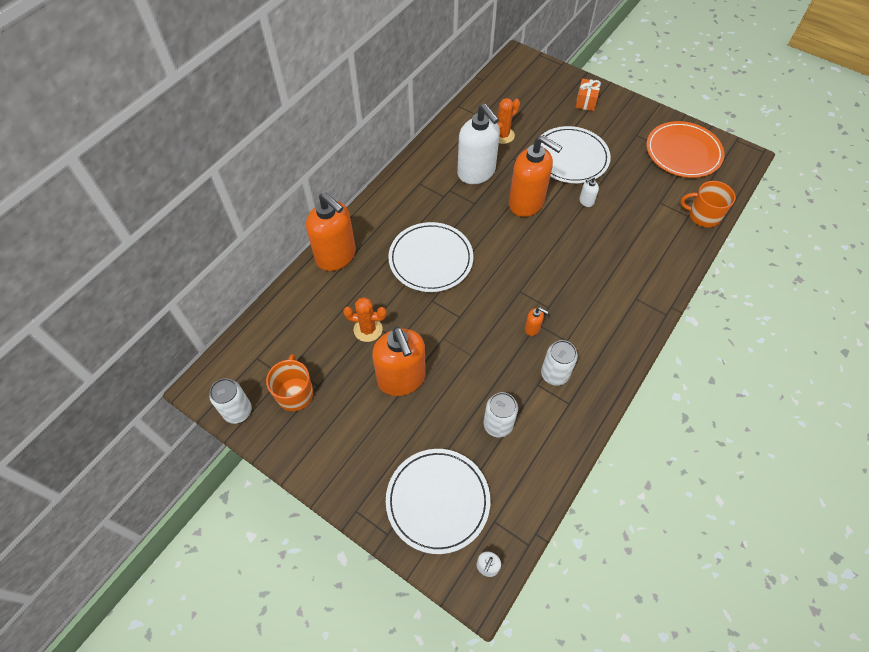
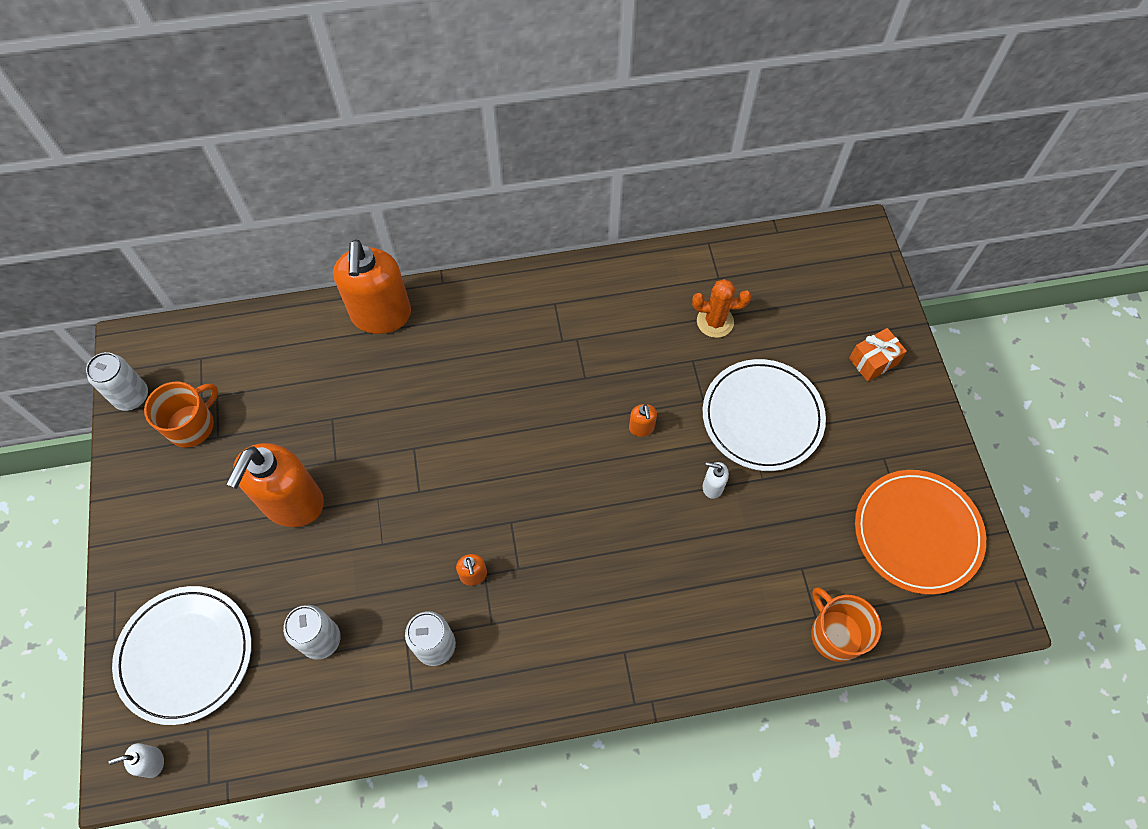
camera: 45 degrees right, 5 degrees up
(368, 329) = (321, 422): orange cactus -> none
(431, 259) = (465, 401): white plate -> none
(476, 172) = (630, 343): white soap dispenser -> none
(526, 203) = (641, 428): orange soap dispenser -> orange soap dispenser, size x0.40

